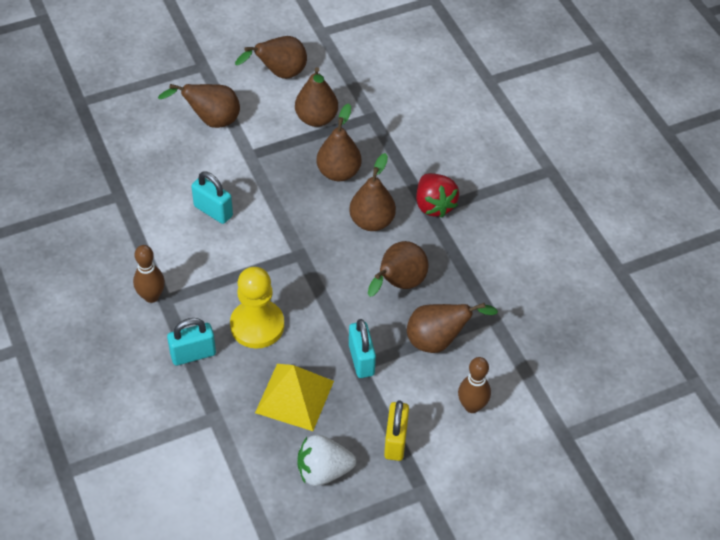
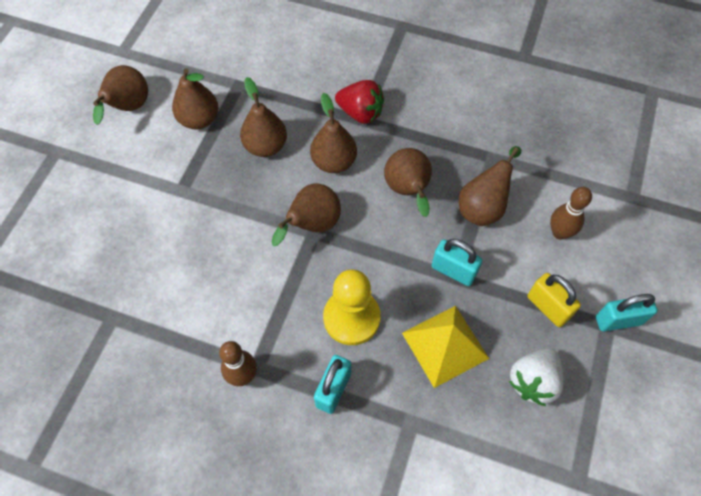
camera: 45 degrees left, 10 degrees up
(211, 120) = (117, 189): brown pear -> brown pear (312, 225)
(213, 211) = (207, 259): turquoise padlock -> turquoise padlock (618, 320)

